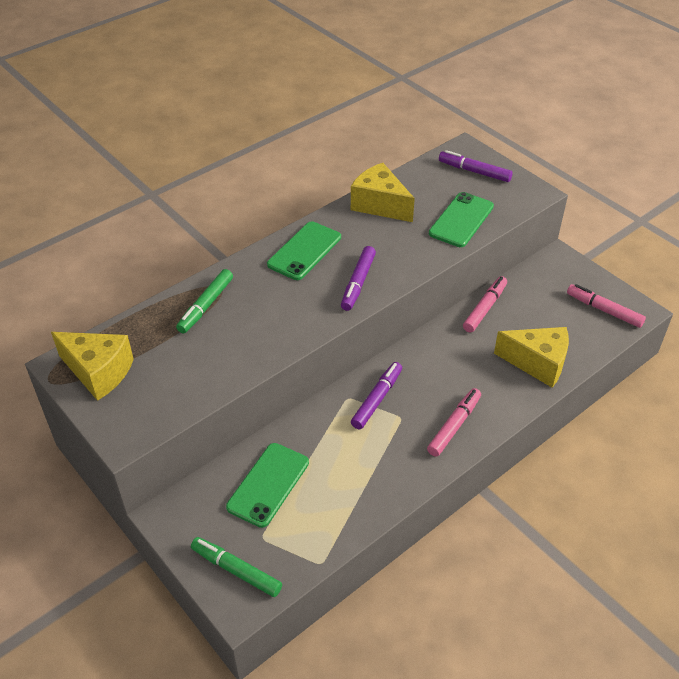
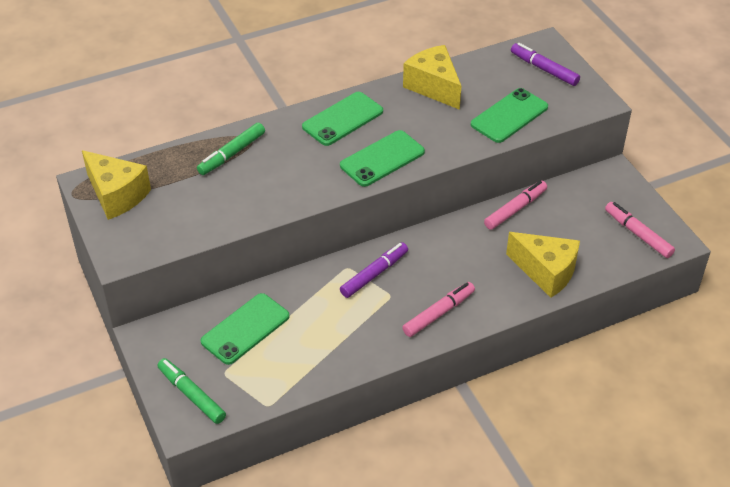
camera: 15 degrees right, 0 degrees up
(358, 283) = (382, 159): purple marker -> green phone

